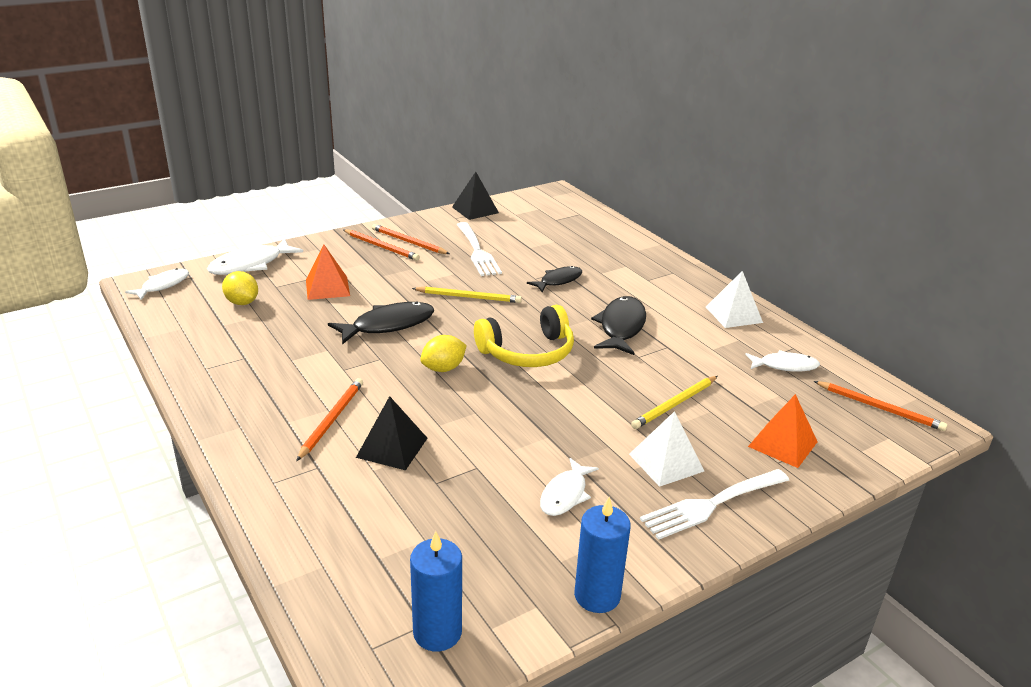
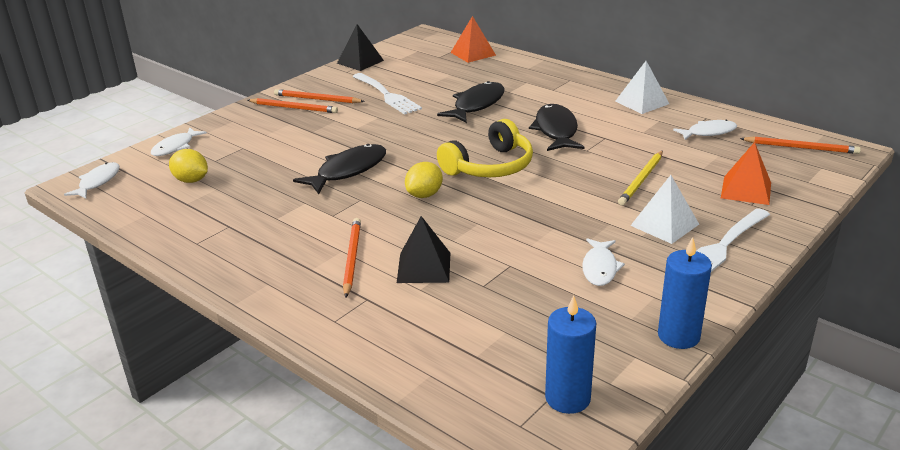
camera: 15 degrees left, 0 degrees up
(251, 265) = (175, 147): white fish -> white fish, size x0.65
(327, 288) = (267, 152): orange pyramid -> orange pyramid (473, 54)
(469, 297) = (406, 133): yellow pencil -> none
(558, 281) = (476, 105): black fish -> black fish, size x1.54

